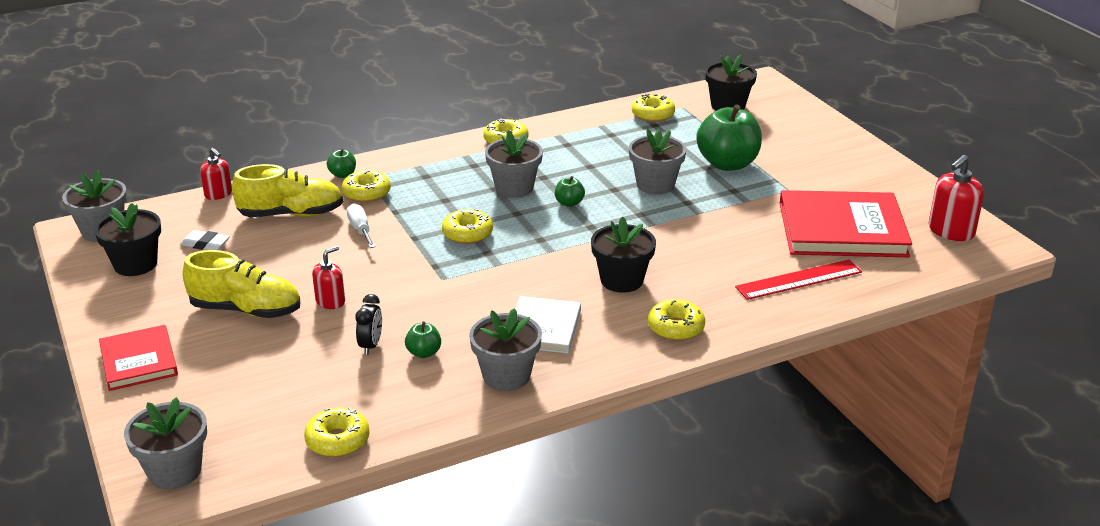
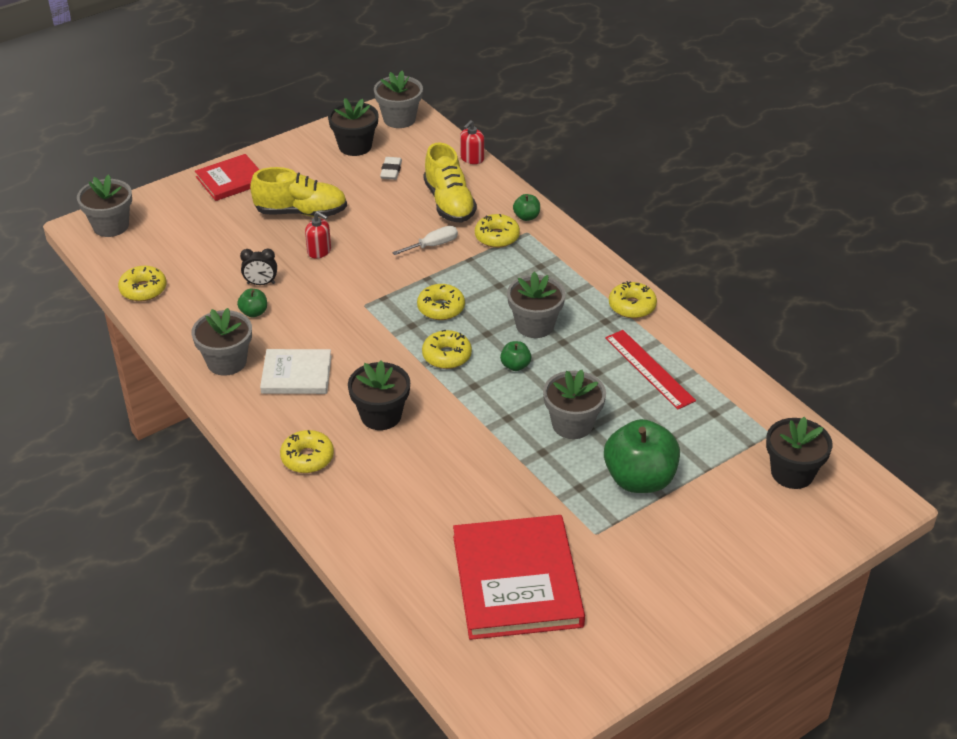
camera: 80 degrees right, 10 degrees up
(246, 310) = (301, 212): yellow shoe -> yellow shoe turned 90 degrees counterclockwise
(653, 115) = (738, 409): yellow donut -> yellow donut (447, 356)
(799, 280) = (405, 544): red ruler -> red ruler (649, 369)
(951, 231) = (537, 683): red soap dispenser -> none

